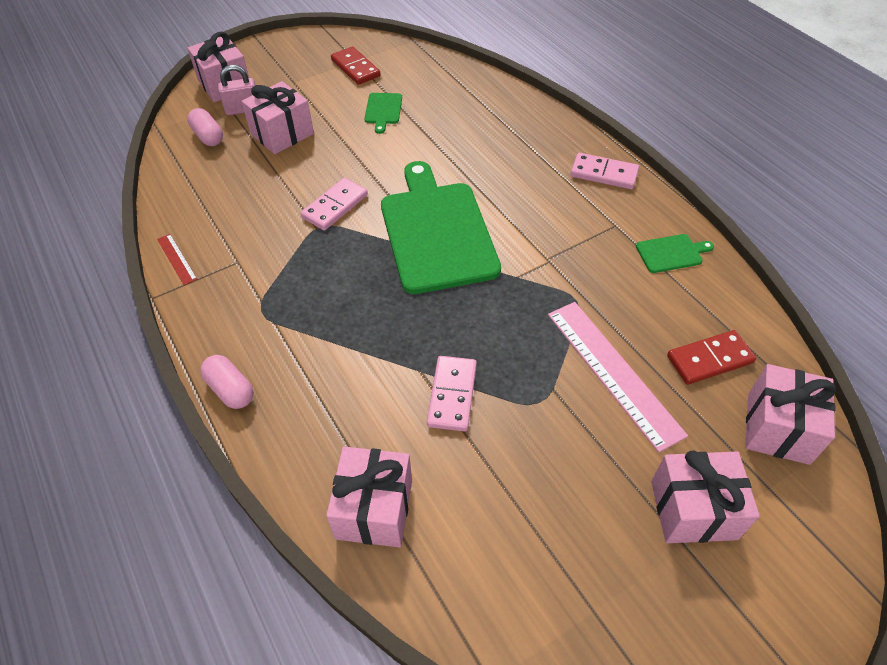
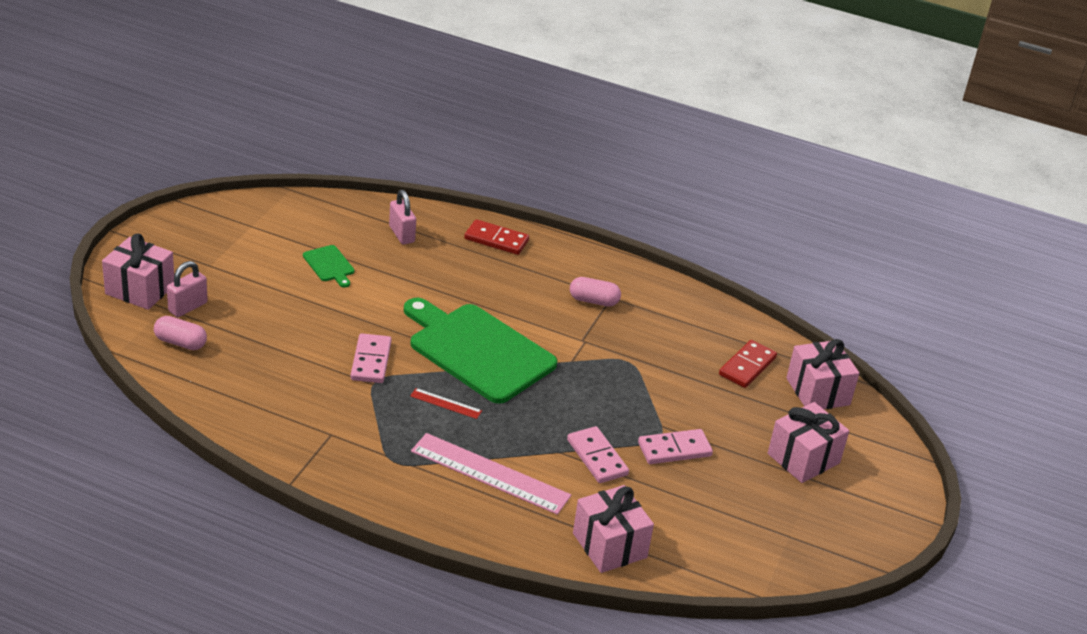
camera: 40 degrees left, 15 degrees down
(177, 259) = (273, 452): red ruler -> red ruler (446, 403)
(230, 390) = (429, 522): pink capsule -> pink capsule (593, 301)
(282, 134) = (254, 317): pink gift -> none
(355, 68) = (260, 233): red domino -> red domino (496, 240)
(468, 102) = (402, 234): none -> pink padlock
(604, 173) = (569, 259): pink domino -> pink domino (674, 449)
(613, 372) = (692, 399): pink ruler -> pink ruler (490, 473)
(671, 253) = (667, 304): green cutting board -> none

